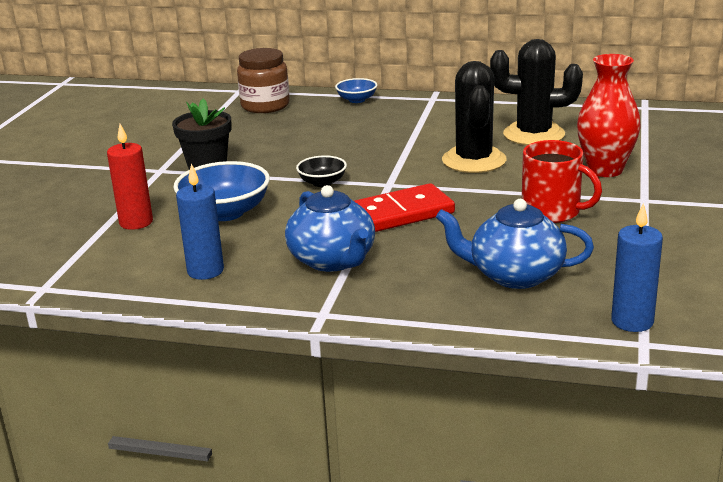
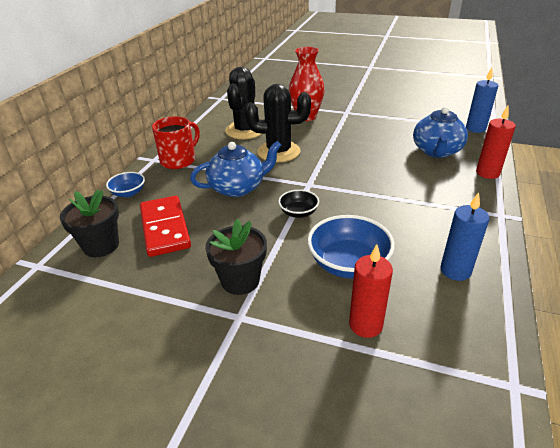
camera: 85 degrees left, 10 degrees up
(265, 106) = (101, 245): brown jar -> black flower pot
(333, 260) = (428, 210): blue teapot -> blue teapot (238, 188)
(396, 214) = (358, 183): red domino -> red domino (164, 228)
(447, 316) = (487, 173): none -> red candle
(552, 212) = (358, 135): red mug -> red mug (179, 160)

